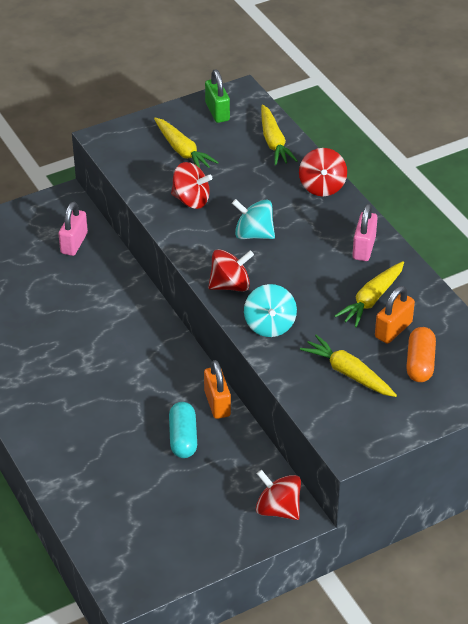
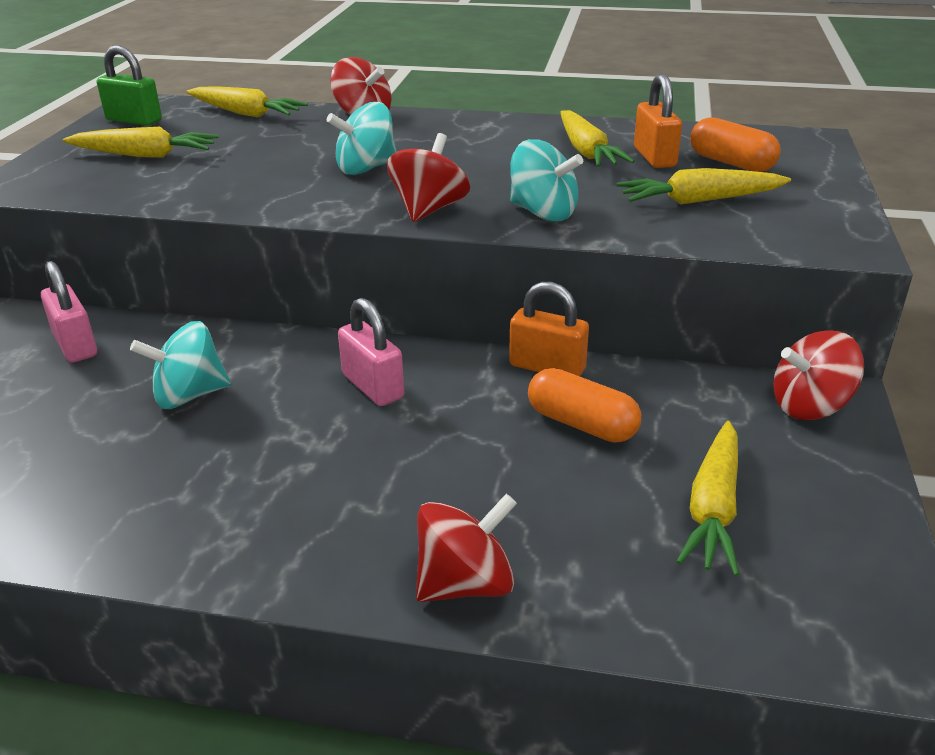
camera: 50 degrees left, 10 degrees down
(78, 305) = (189, 395): none -> turquoise spinning top
(164, 506) = (713, 508): none -> yellow carrot
(183, 438) = (582, 424): turquoise capsule -> orange capsule
(191, 200) = (234, 179): red spinning top -> red spinning top (465, 583)
(364, 248) = (496, 129): pink padlock -> pink padlock (373, 386)

